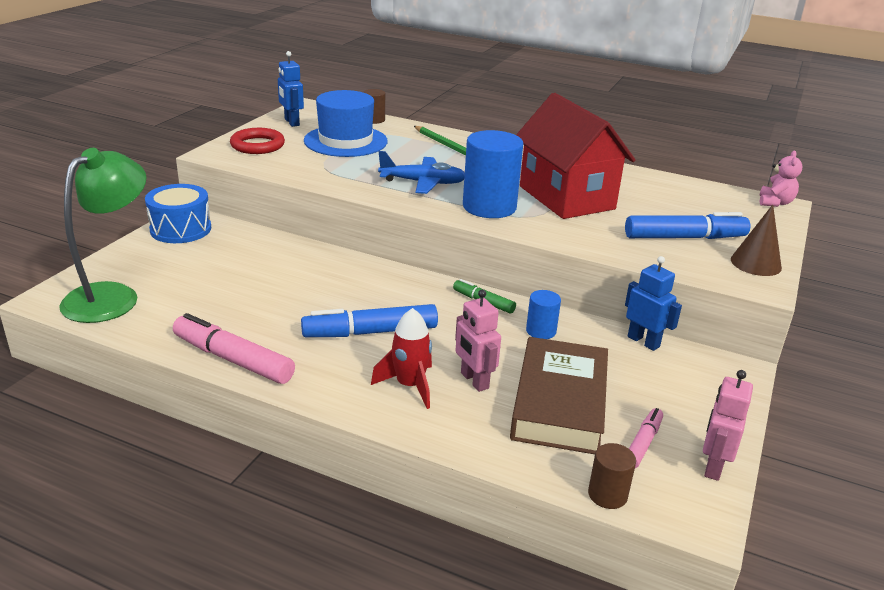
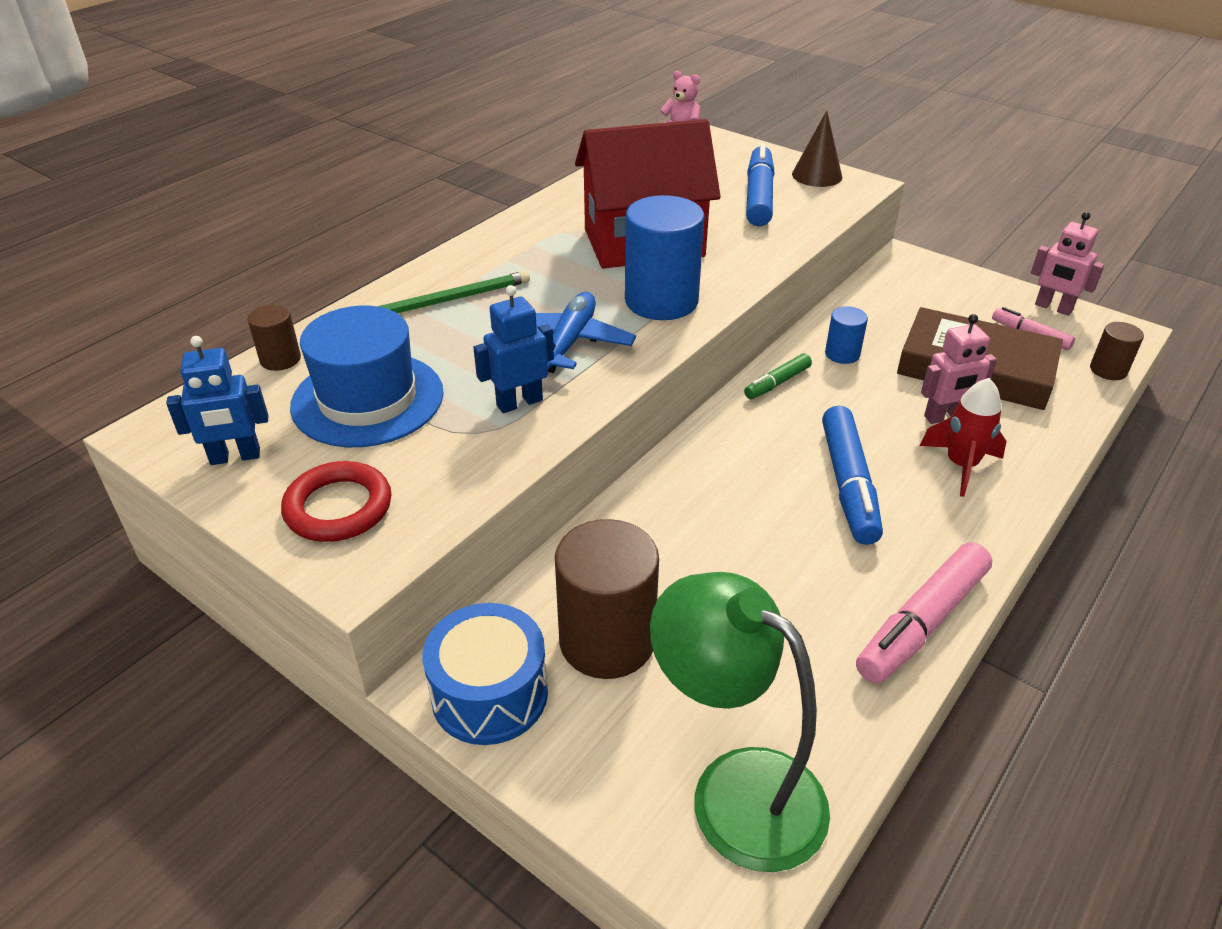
camera: 75 degrees left, 10 degrees up
(216, 255) = (607, 641): none -> brown cylinder
(643, 341) = (861, 296): blue robot -> blue robot (519, 402)

